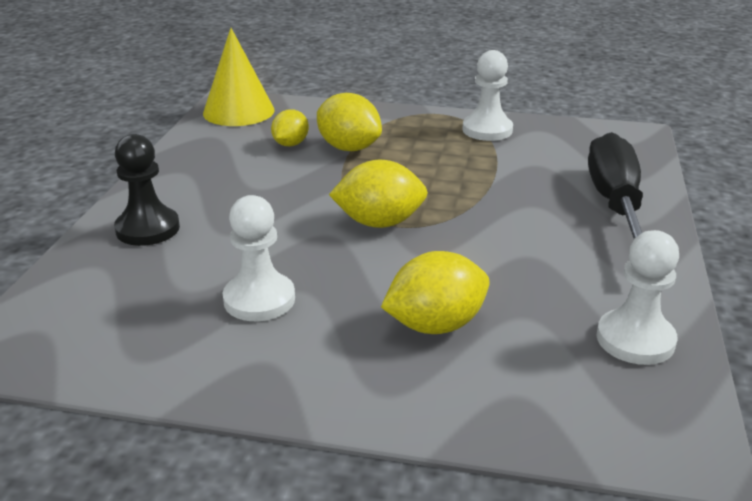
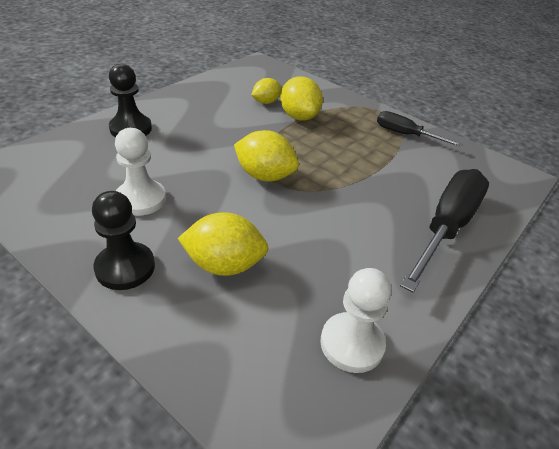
camera: 25 degrees right, 10 degrees up
(238, 111) = (258, 71): yellow cone -> none
(326, 373) = (125, 267): none -> black pawn
(487, 130) = (406, 135): white pawn -> black screwdriver

